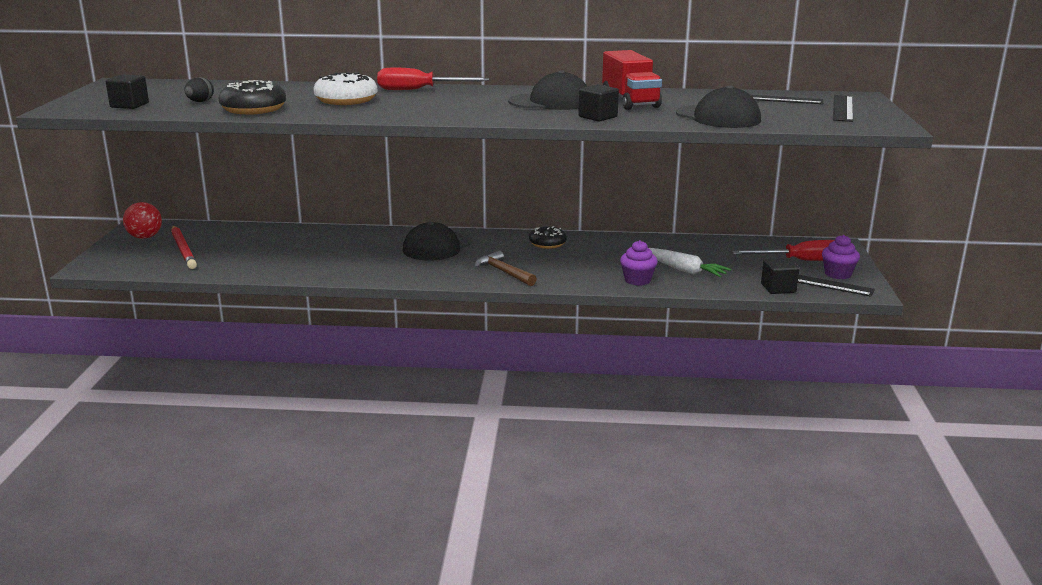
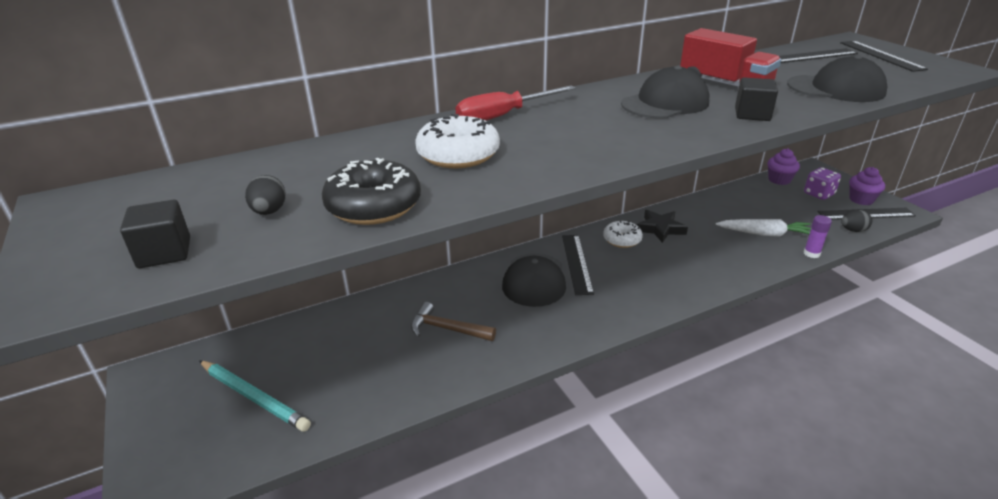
camera: 30 degrees left, 10 degrees up
(145, 237) = (174, 394): red ball -> none
(183, 250) = (254, 397): red pencil -> turquoise pencil
(485, 246) = (577, 263): none -> black ruler
(503, 272) = (639, 293): brown hammer -> brown hammer (447, 329)
(547, 243) = (622, 240): black donut -> white donut
(593, 245) = (660, 229): none -> black star
(637, 280) = (753, 260): purple cupcake -> purple cupcake (779, 180)
(701, 290) = (811, 253): none -> purple glue stick
(778, 288) = (853, 230): black cube -> black egg
(799, 261) = (818, 194): red screwdriver -> purple dice

